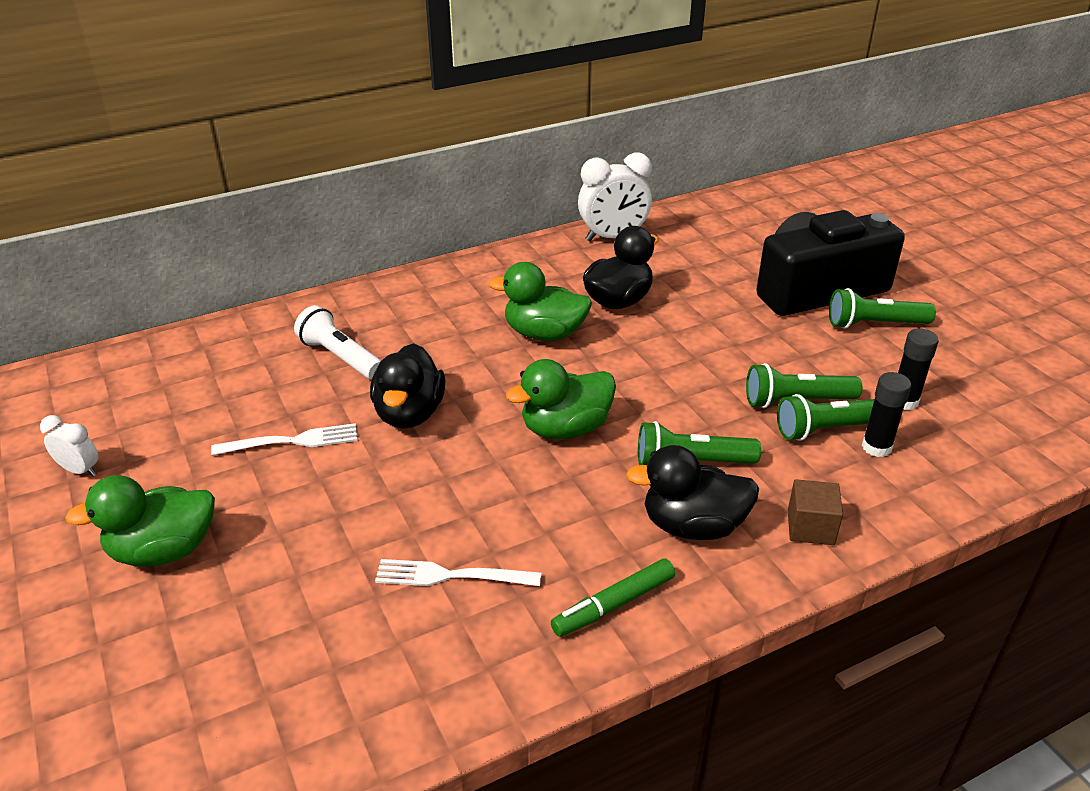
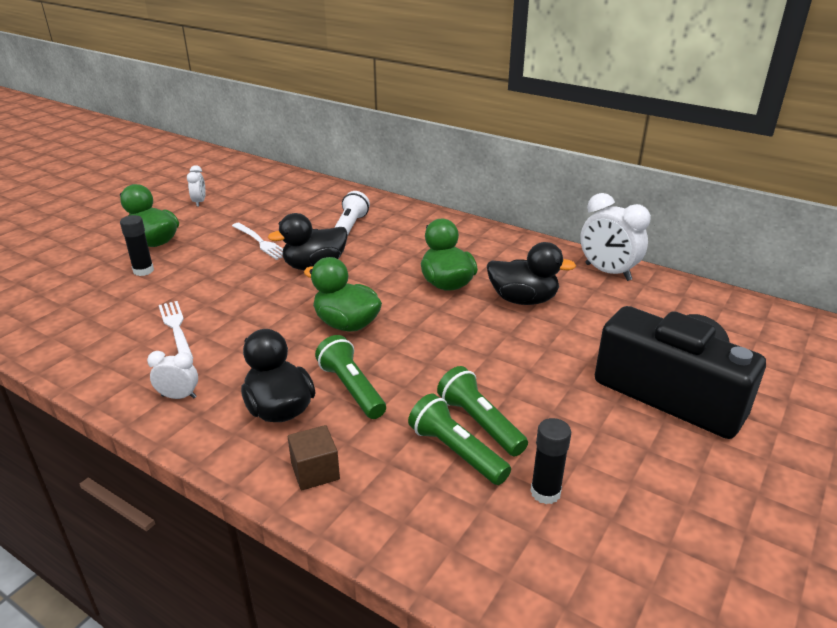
camera: 60 degrees right, 5 degrees down
(613, 605) = (179, 396): green marker -> white clock
(874, 324) = (656, 444): green flashlight -> none
(876, 447) = (455, 488): black glue stick -> black glue stick (143, 271)

